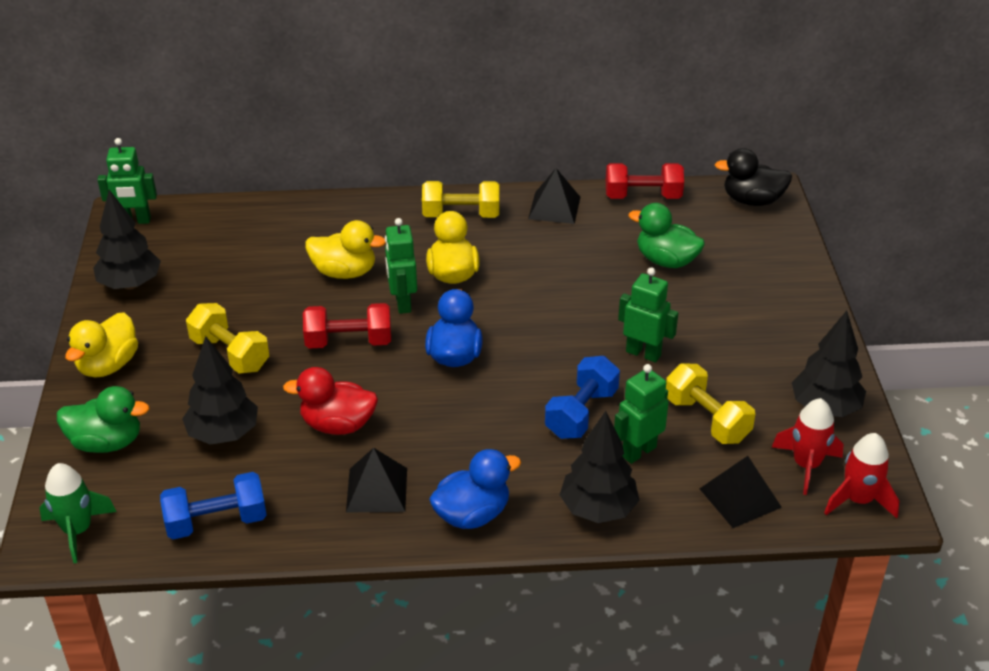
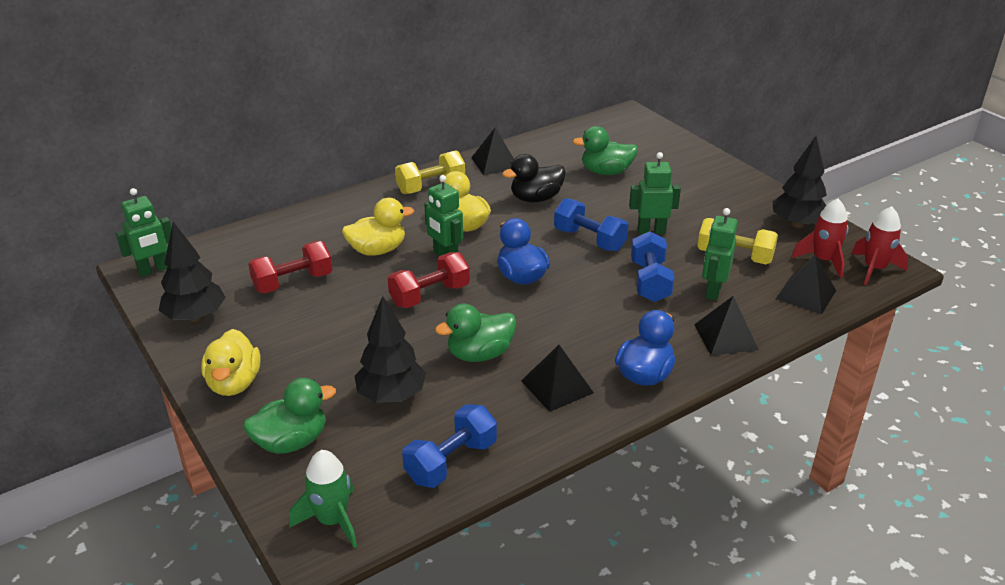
camera: 30 degrees left, 5 degrees down
(230, 354) = (338, 337): yellow dumbbell -> none
(337, 425) = (480, 354): red duck -> green duck
(565, 339) = (589, 240): none -> blue dumbbell
(598, 509) = (726, 337): black tree -> black pyramid
(643, 196) = (549, 139): red dumbbell -> red dumbbell (293, 282)
(752, 200) = (623, 122): black duck -> black duck (536, 198)

